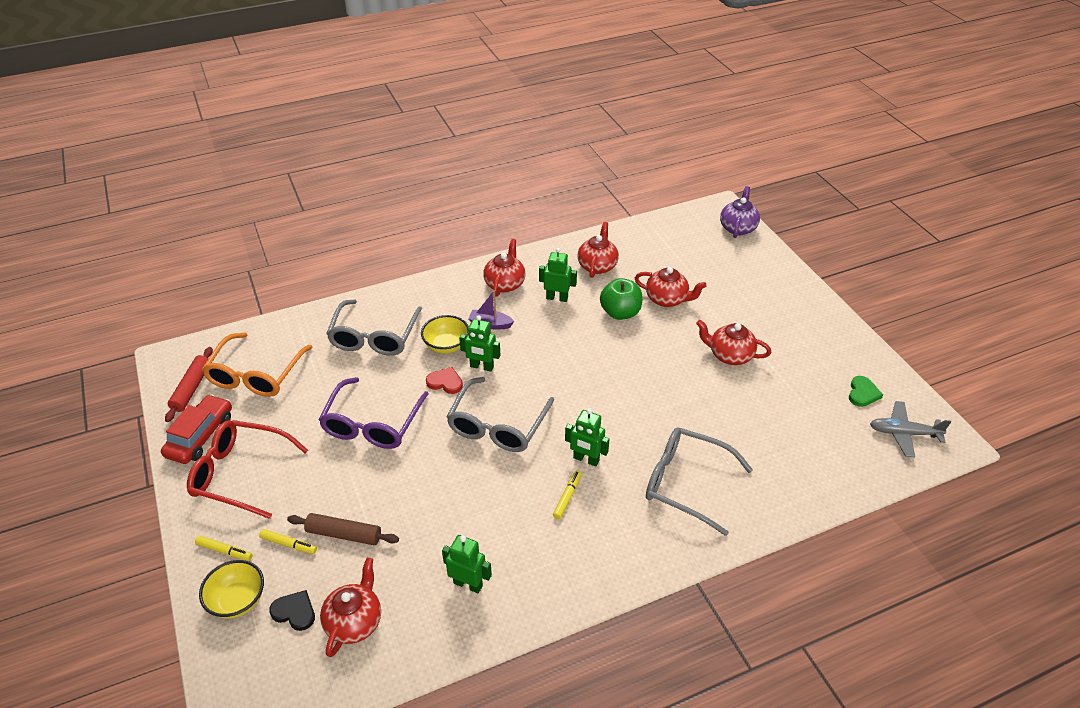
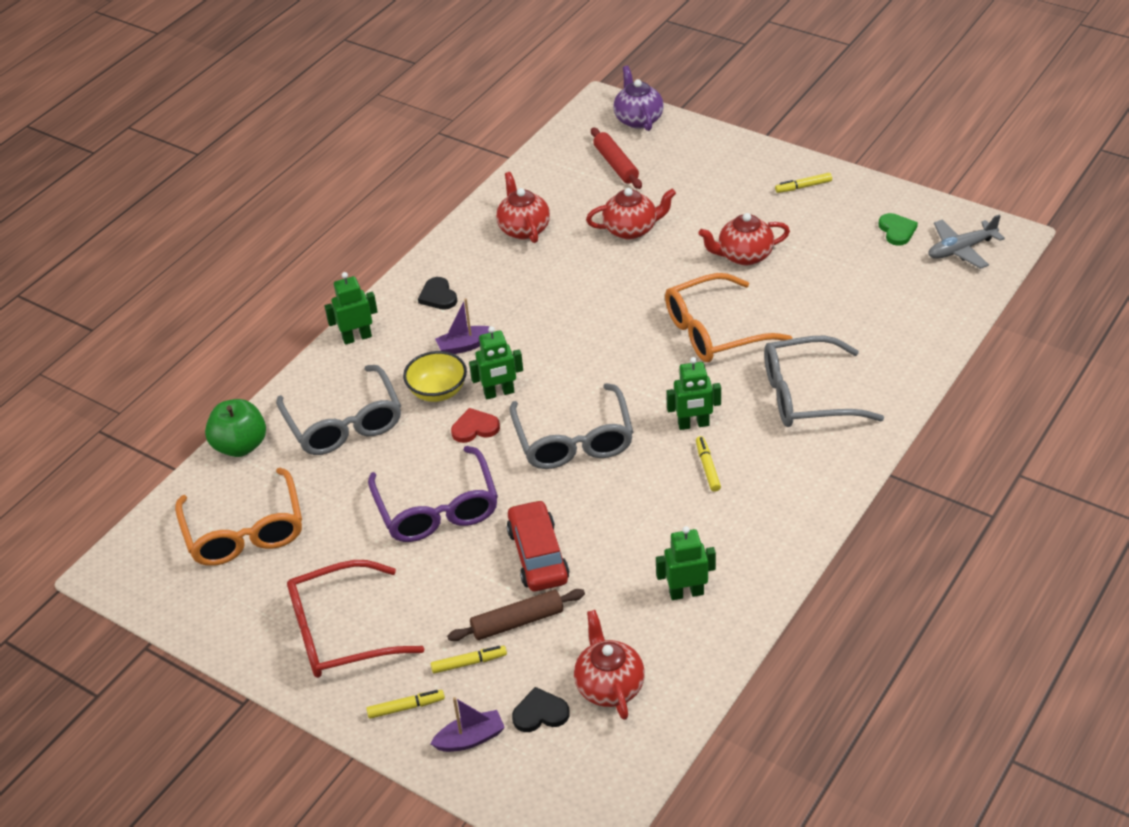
camera: 30 degrees left, 0 degrees up
(191, 388) = (181, 585): red rolling pin -> red rolling pin (616, 165)
(200, 436) = (250, 624): red car -> red car (538, 555)
(238, 600) = (470, 738): yellow bowl -> purple boat
(505, 284) = (438, 296): red teapot -> black heart
(557, 298) = (512, 283): green robot -> green robot (357, 337)
(620, 313) = (595, 266): green apple -> green apple (240, 446)
(660, 399) = (714, 331): none -> orange glasses
(816, 326) = (803, 187): none -> yellow marker

